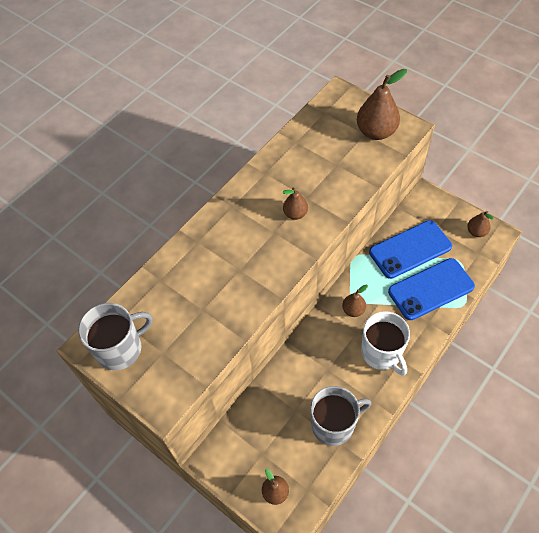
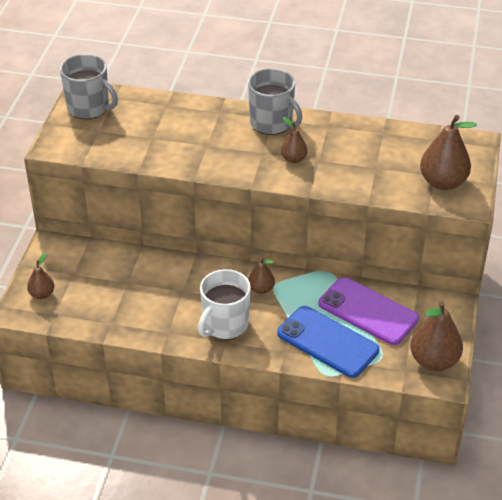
camera: 60 degrees right, 15 degrees down
(333, 424) = (127, 312): grey mug -> grey mug (272, 123)
(410, 249) = (368, 311): blue phone -> purple phone
(476, 232) = (434, 361): brown pear -> brown pear, size x1.82

